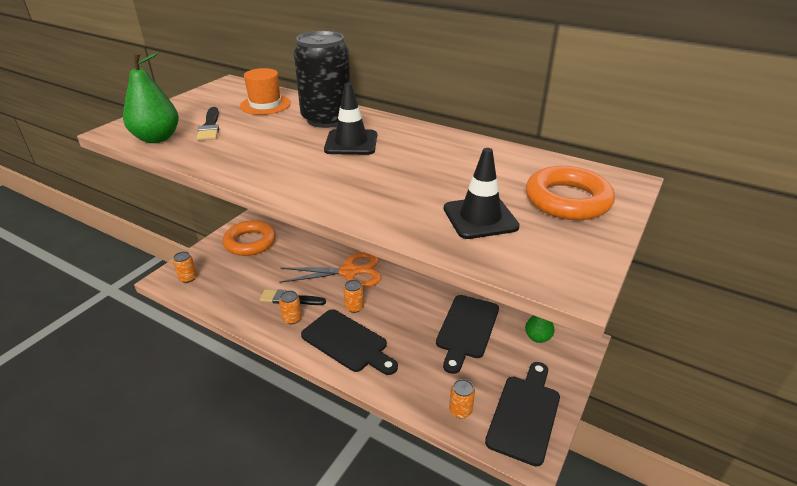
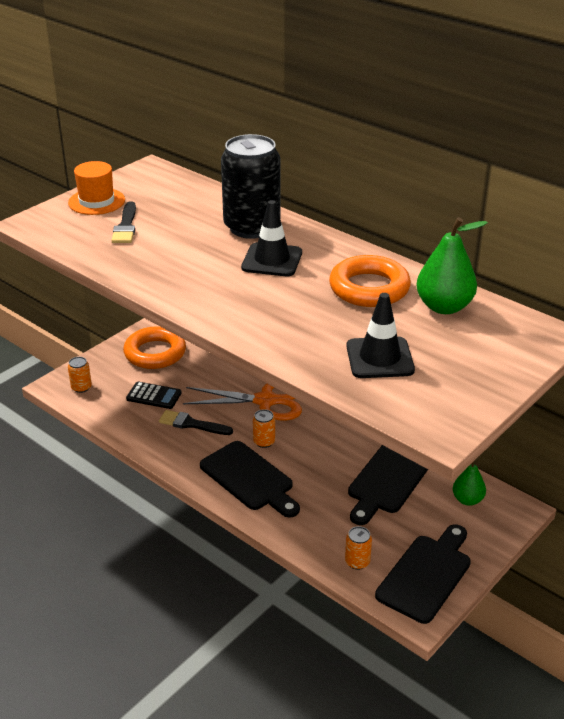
camera: 10 degrees right, 0 degrees up
(157, 138) = (71, 236): green pear -> green pear (444, 307)
(253, 278) = (154, 396): none -> black calculator
(265, 105) = (187, 202): orange hat -> orange hat (96, 201)
(292, 318) = (192, 446): orange can -> none
(567, 200) = (477, 349): orange ring -> orange ring (369, 288)

